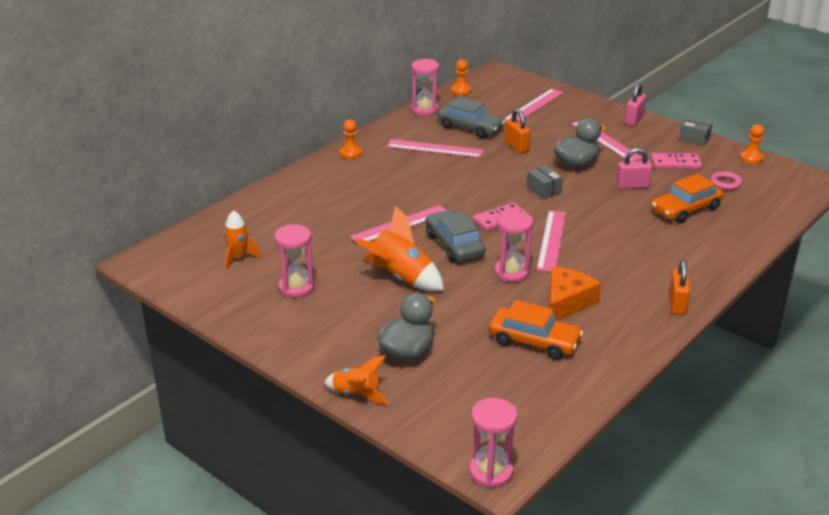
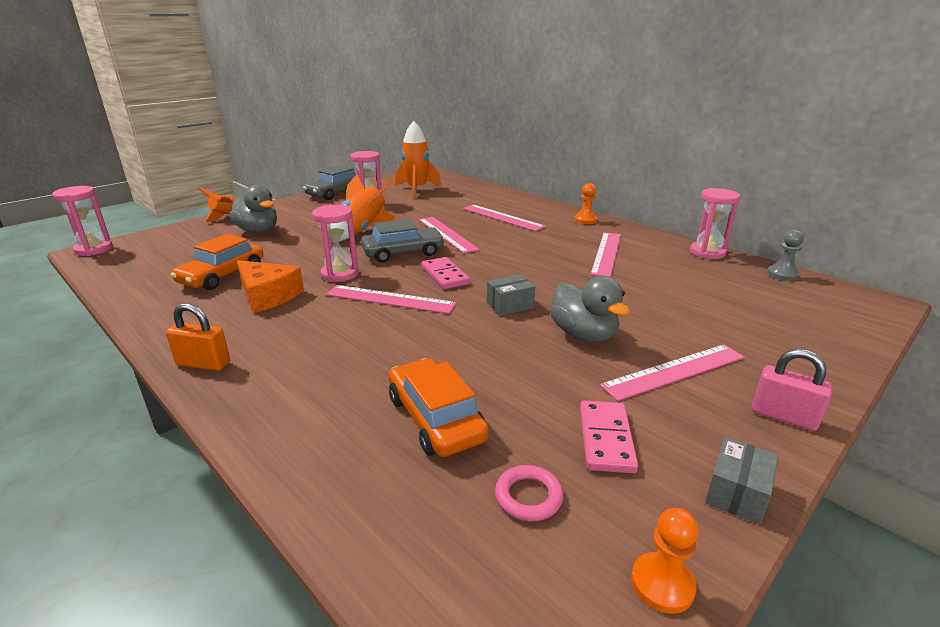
camera: 95 degrees right, 5 degrees down
(238, 258) = (417, 190): orange rocket -> orange rocket, size x1.60
(461, 91) = (782, 274): orange pawn -> grey pawn
(470, 128) = (670, 274): grey car -> grey car (335, 193)
(516, 146) = (627, 298): orange padlock -> none
(533, 106) = (770, 320): pink ruler -> pink ruler (502, 217)
(632, 186) = (518, 375): pink padlock -> none

